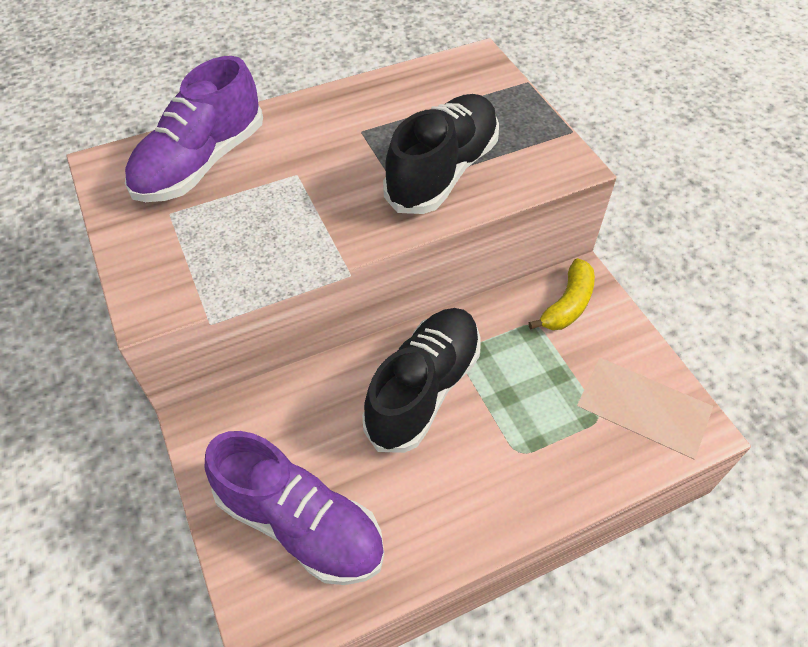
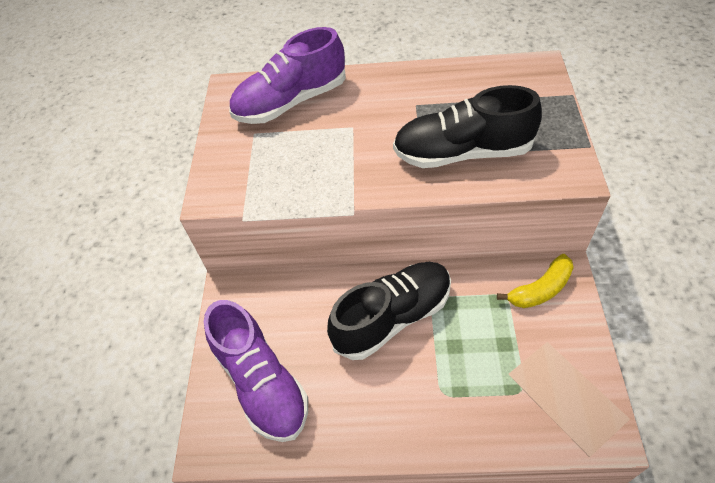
camera: 30 degrees right, 0 degrees up
(442, 172) = (462, 153): black shoe -> black shoe turned 150 degrees counterclockwise

